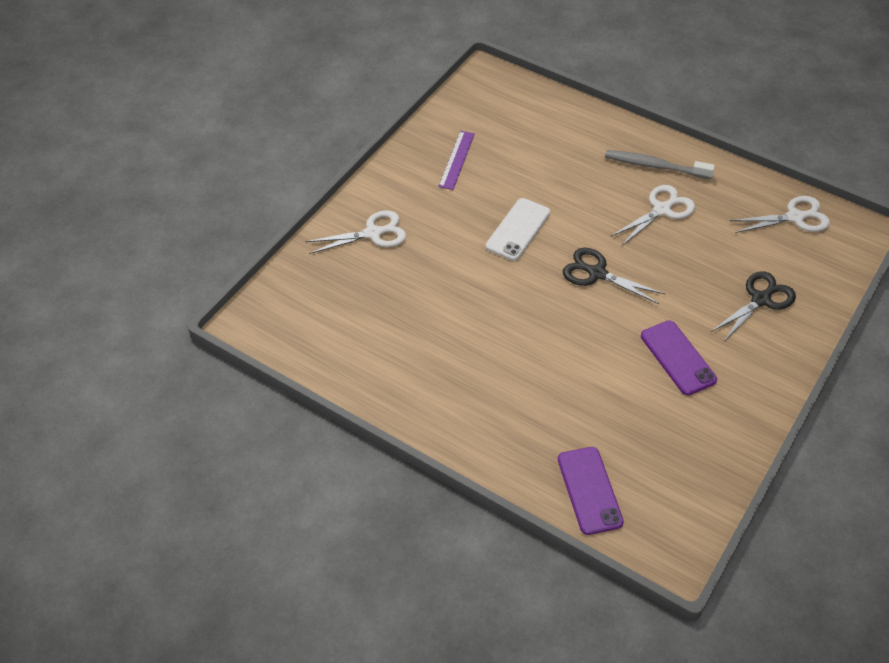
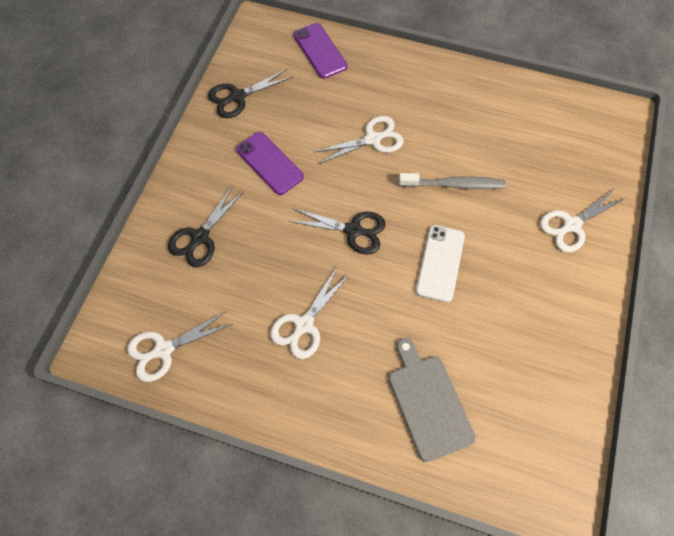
camera: 165 degrees right, 15 degrees up
(456, 160) = (536, 341): purple ruler -> none
(550, 358) = (372, 139): none -> white scissors
(565, 141) = (428, 403): none -> grey cutting board
(655, 166) = (320, 389): grey toothbrush -> grey toothbrush (454, 184)
(710, 448) = (237, 97): none -> black scissors

